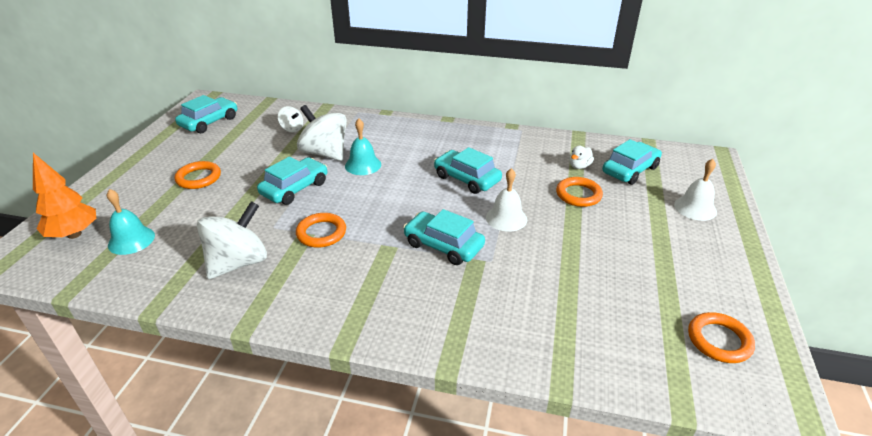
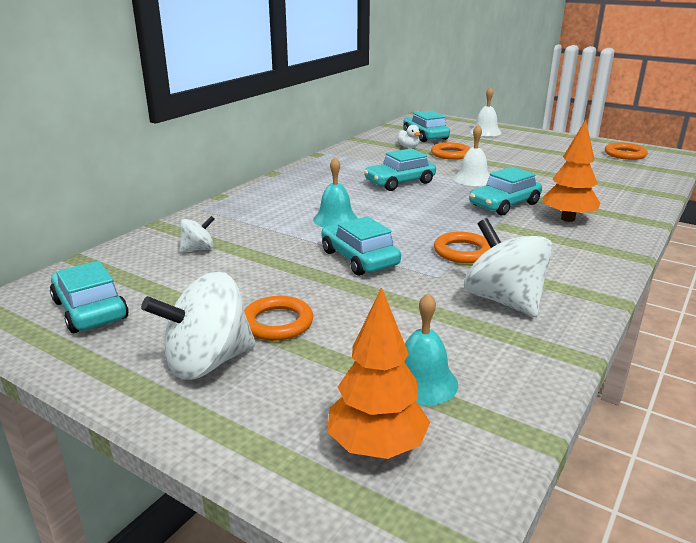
camera: 70 degrees left, 10 degrees down
(325, 153) = (288, 235): white spinning top -> white spinning top (207, 362)
(425, 290) = (567, 219): none -> orange tree

